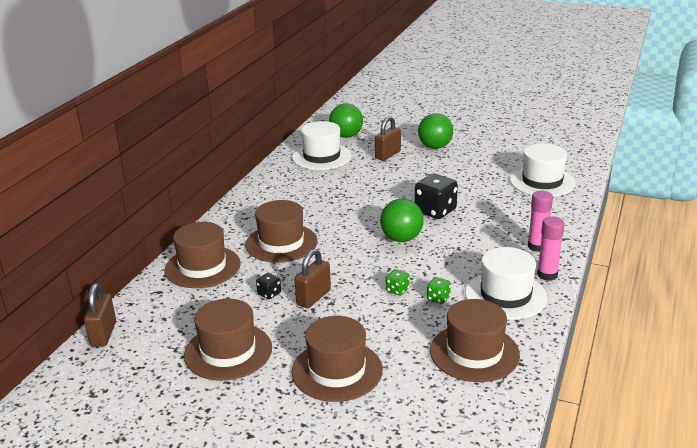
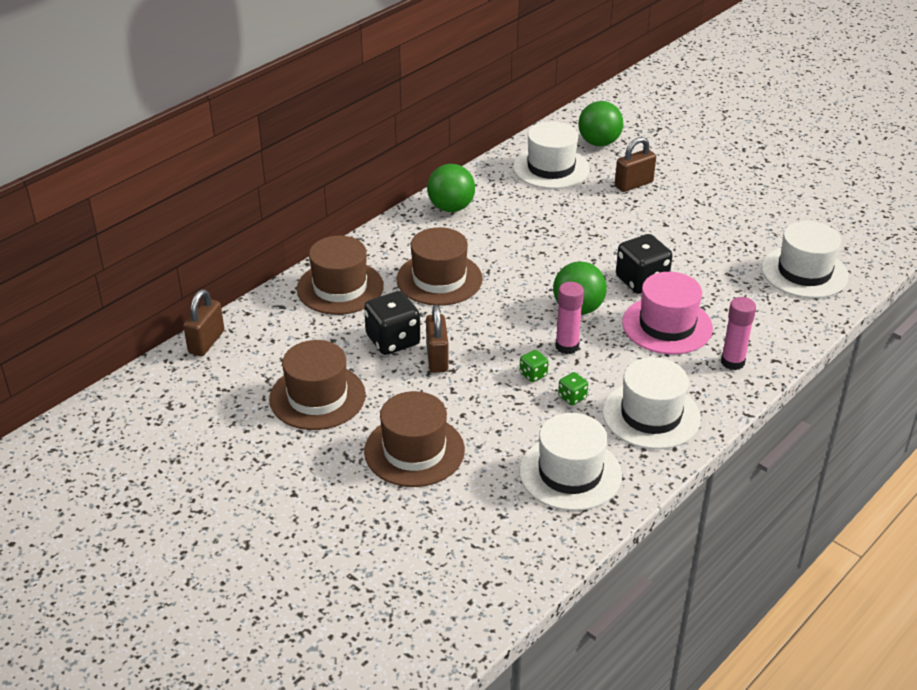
camera: 20 degrees right, 10 degrees up
(269, 294) = (393, 340): black dice -> black dice, size x2.06
(313, 297) = (437, 358): brown padlock -> brown padlock turned 60 degrees counterclockwise
(435, 147) = (701, 186): green ball -> green ball (451, 208)
(473, 234) = (667, 325): none -> pink hat
(474, 352) = (570, 473): brown hat -> white hat
(547, 275) = (718, 402): pink glue stick -> pink glue stick (567, 346)

